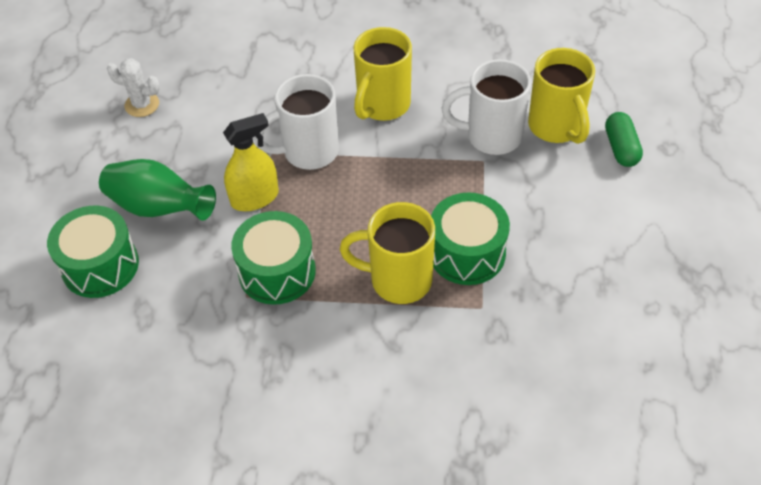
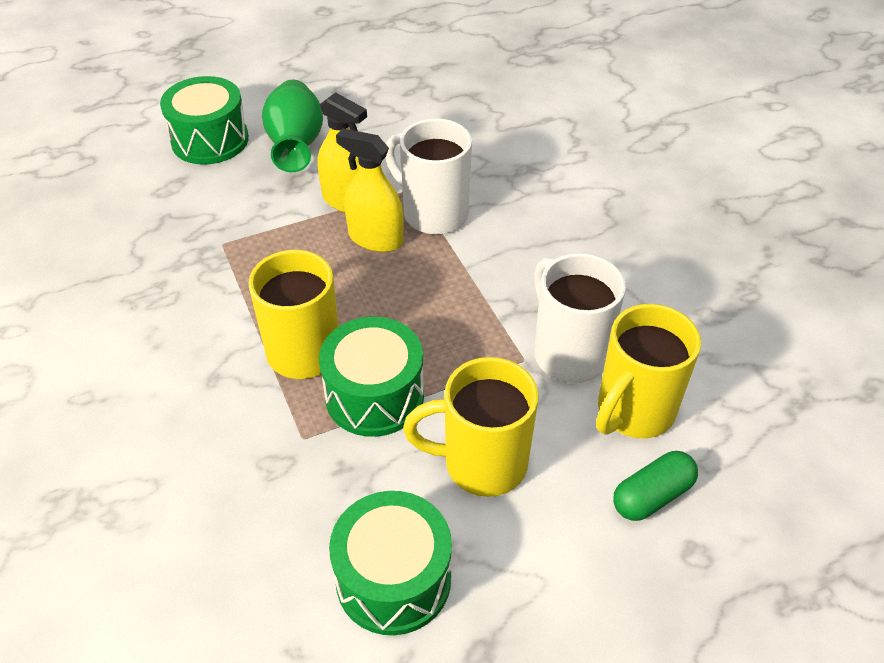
camera: 60 degrees right, 5 degrees down
(142, 105) = (412, 85): white cactus -> none
(277, 271) = (263, 253): green drum -> green drum (393, 579)
(311, 196) = (375, 239): none -> yellow spray bottle
(382, 105) = (542, 243): yellow mug -> yellow mug (481, 463)

